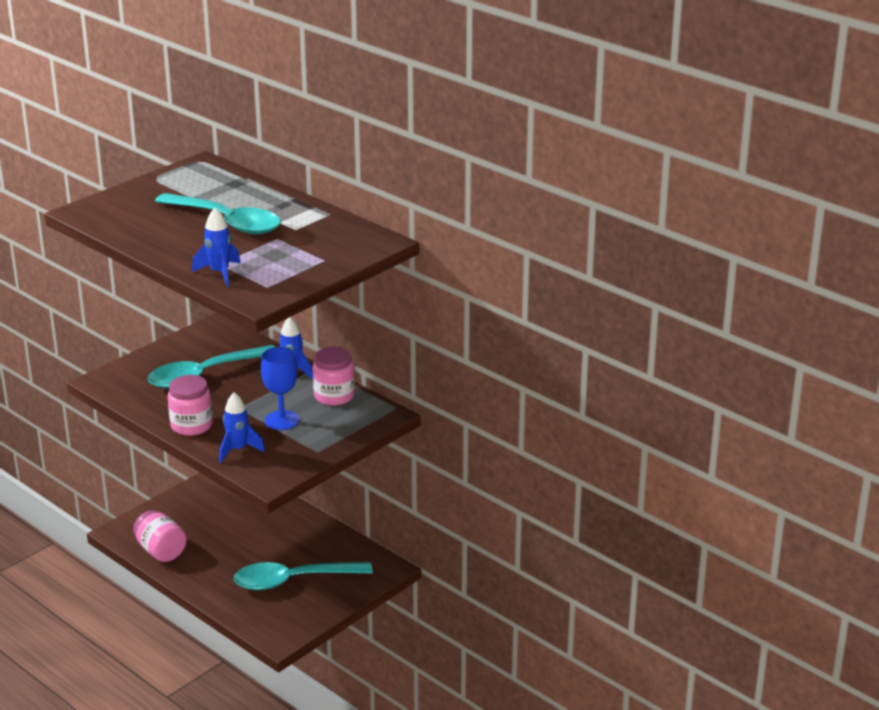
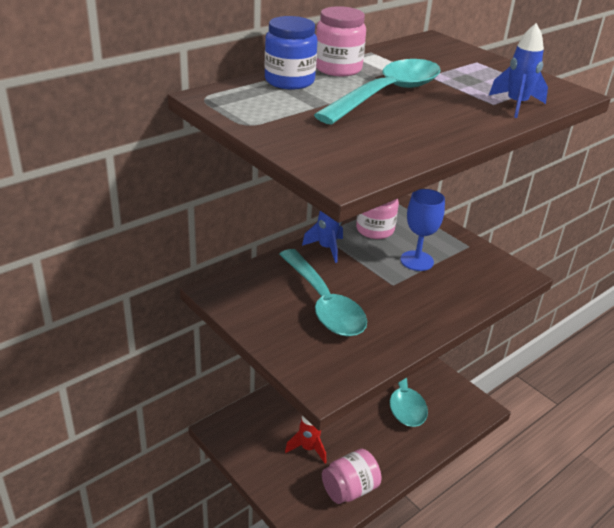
camera: 85 degrees left, 5 degrees up
(191, 425) = (427, 317): pink jar -> pink jar (338, 69)
(208, 524) = (308, 448): none -> red rocket
(238, 450) = (471, 289): blue rocket -> none
(243, 186) = (289, 81): none -> blue jar

